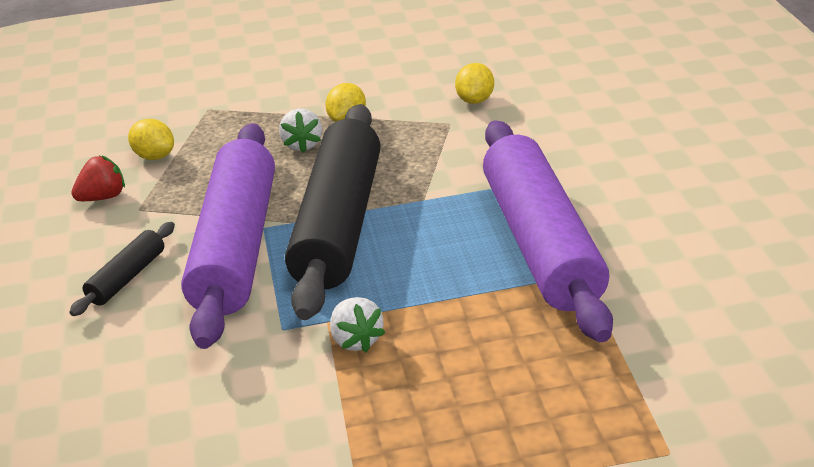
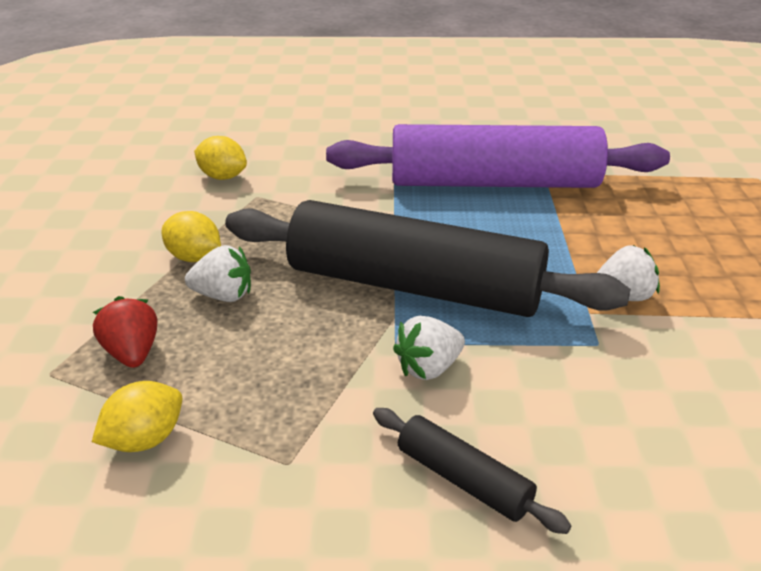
camera: 80 degrees left, 0 degrees up
(103, 197) = (228, 508): red strawberry -> red strawberry (132, 353)
(236, 247) = (428, 368): purple rolling pin -> white strawberry

